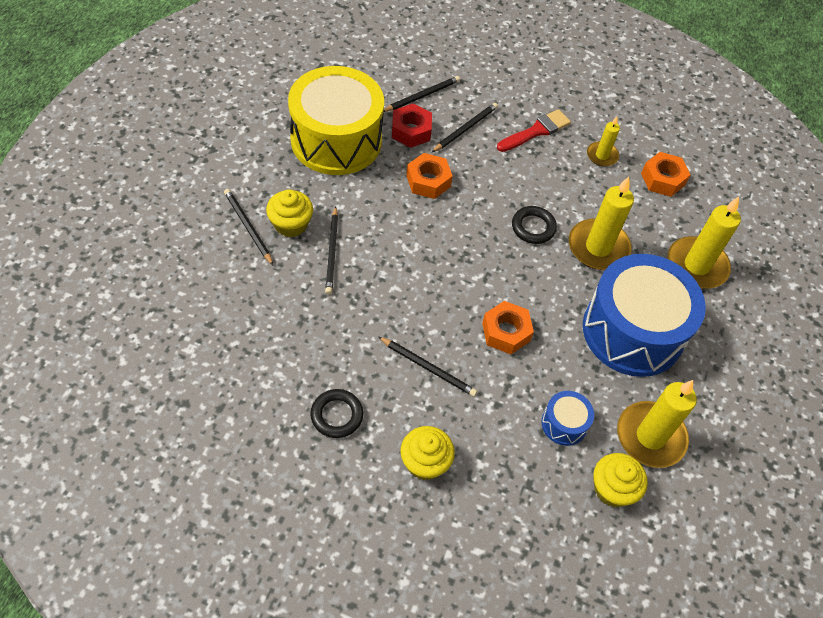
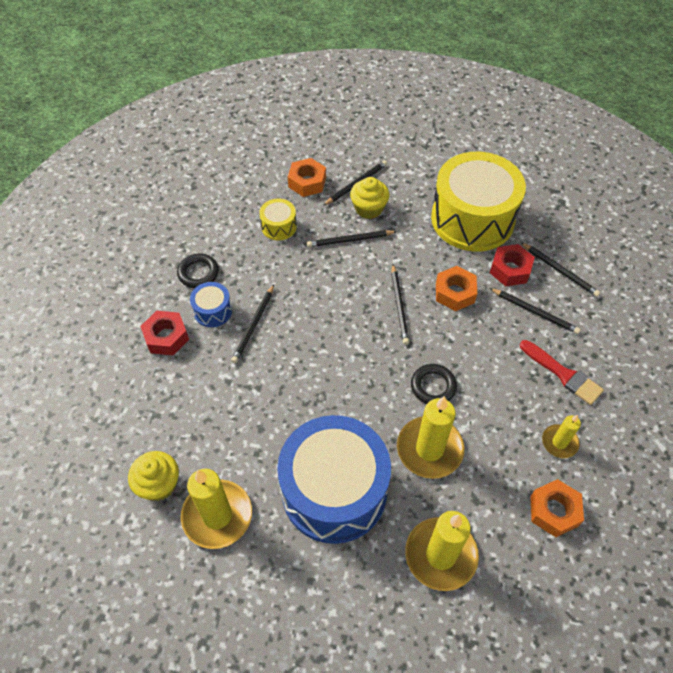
camera: 85 degrees right, 0 degrees up
(288, 317) = (279, 226): none -> yellow drum
(425, 462) = (166, 337): yellow cupcake -> red nut
(433, 230) = (399, 305): none -> black pencil
(506, 332) = (304, 378): orange nut -> orange nut (307, 182)
(564, 424) = (218, 437): blue drum -> blue drum (213, 311)

